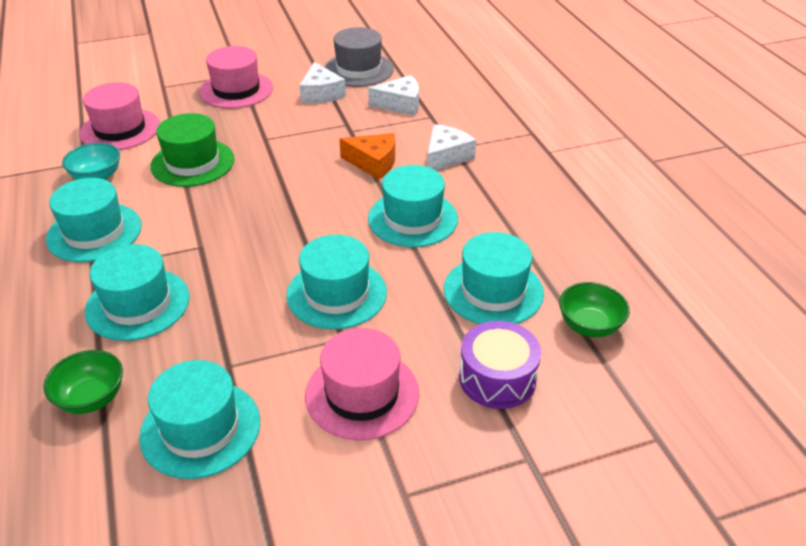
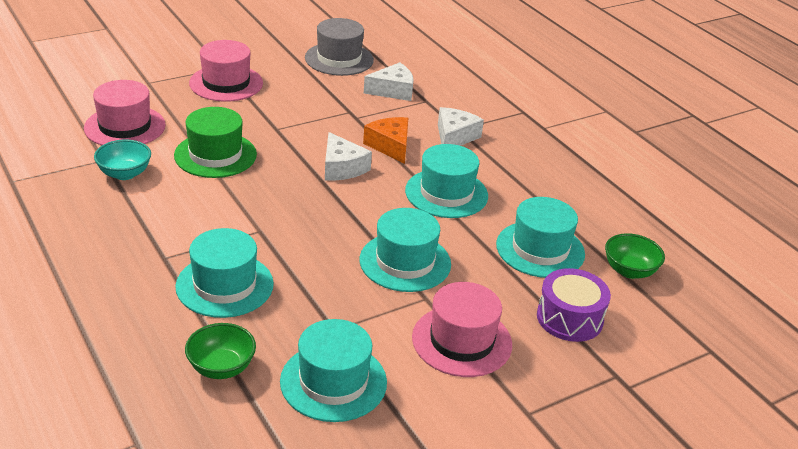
camera: 15 degrees left, 5 degrees down
(94, 232) = (149, 225): turquoise hat -> none
(321, 94) = (312, 83): white cheese -> white cheese (342, 168)
(373, 163) = (390, 146): orange cheese -> orange cheese turned 120 degrees counterclockwise

